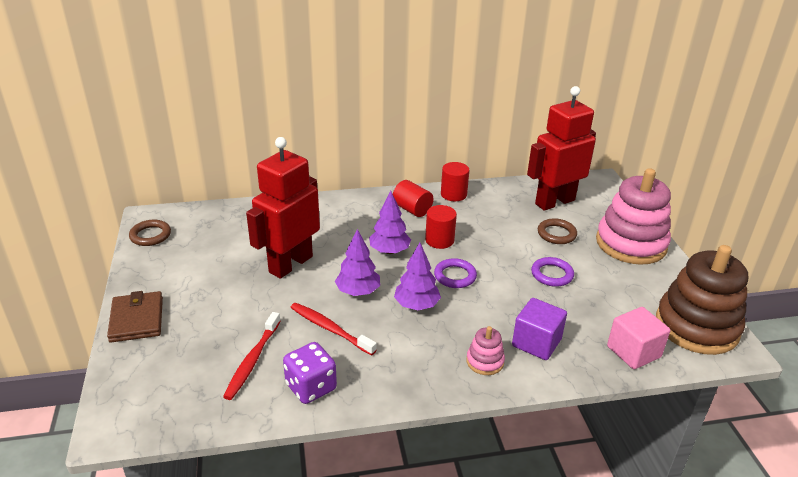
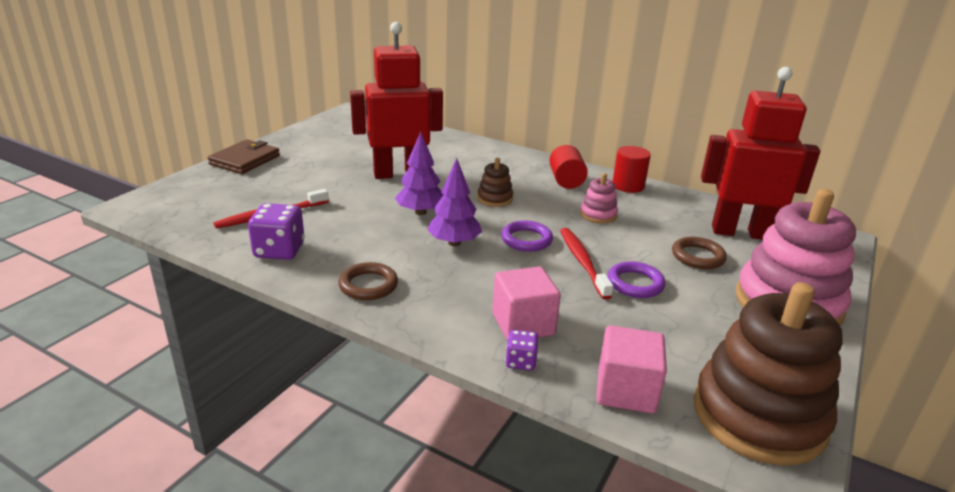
camera: 40 degrees right, 5 degrees down
(150, 235) = (333, 121): brown ring -> brown ring (368, 285)
(330, 329) = (357, 224): red toothbrush -> red toothbrush (582, 262)
(389, 251) = (495, 198): purple tree -> brown stacking toy
(439, 240) = (556, 210): red cylinder -> none
(485, 361) = (446, 310): pink stacking toy -> pink stacking toy (598, 215)
(536, 343) = (523, 324): purple cube -> pink cube
(568, 369) = (521, 362): none -> purple dice

